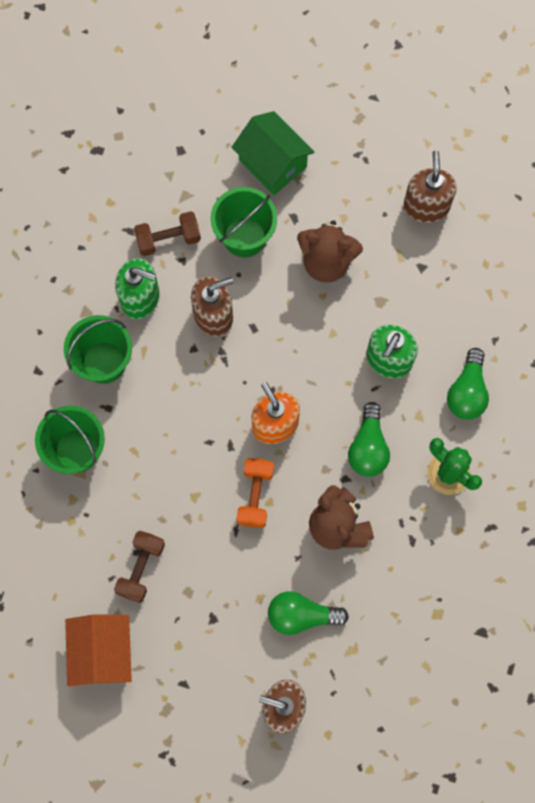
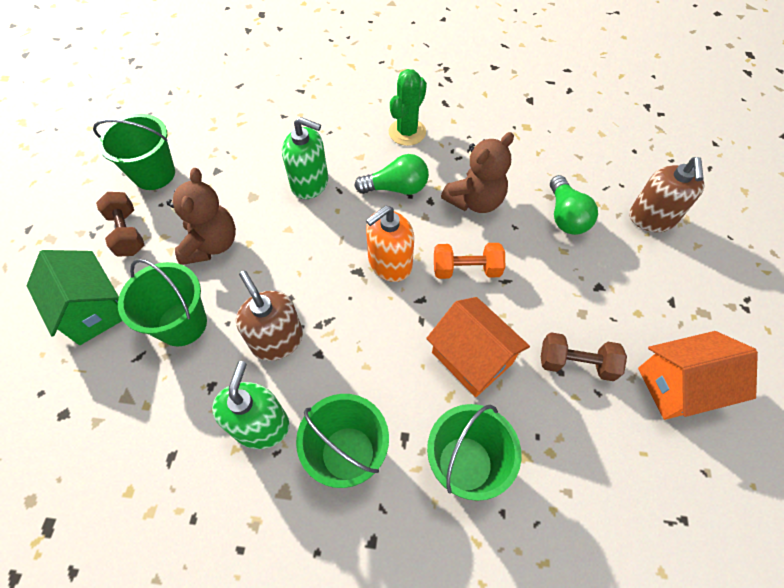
camera: 100 degrees left, 15 degrees down
(164, 478) = (472, 358): none -> orange house
(168, 239) = (183, 406): brown dumbbell -> brown dumbbell (127, 233)
(272, 163) = (93, 310): green house -> green house turned 75 degrees counterclockwise
(426, 206) = (154, 174): brown soap dispenser -> green bucket
(467, 392) = (332, 128): green light bulb -> none

